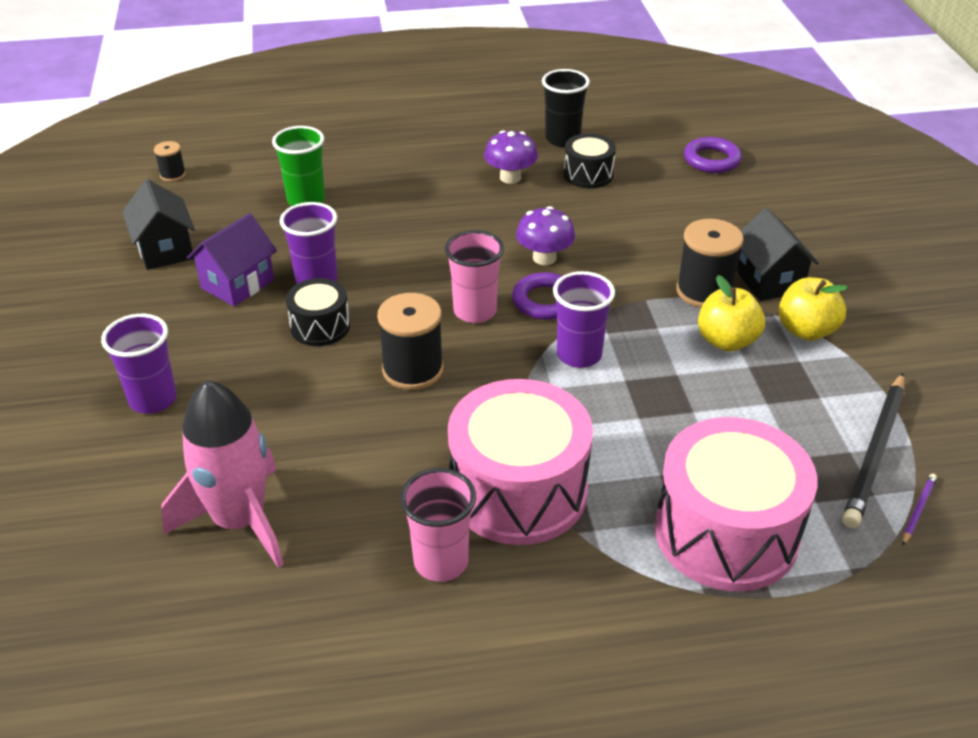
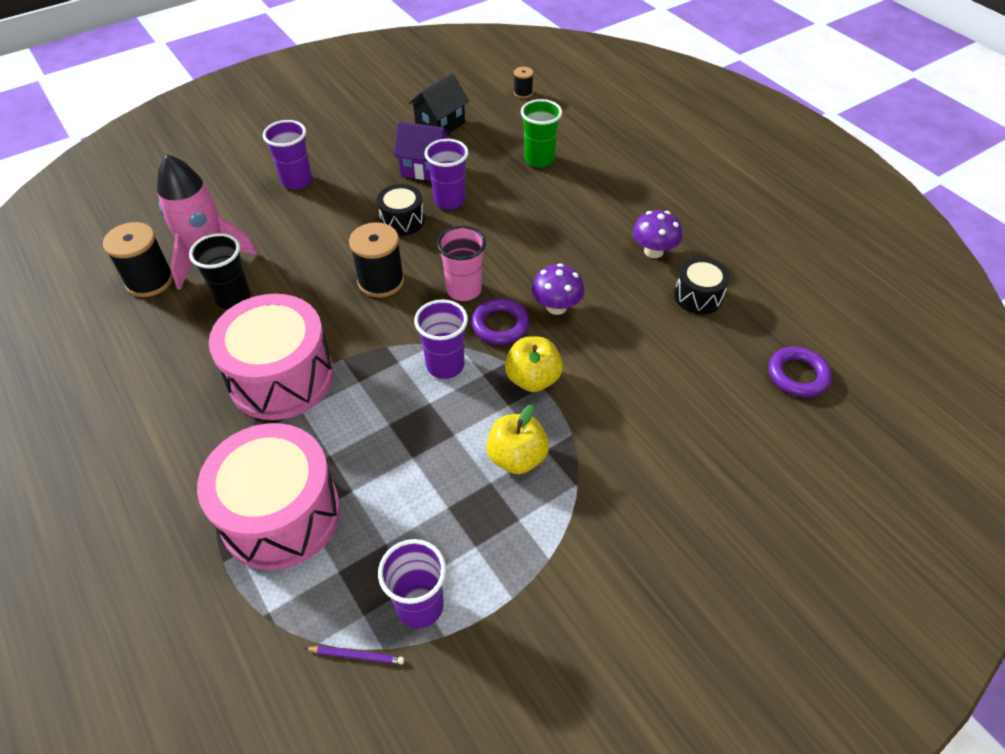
camera: 65 degrees right, 10 degrees up
(441, 562) = (202, 360): pink cup -> none
(562, 139) = (740, 263): black cup -> black cup (233, 298)
(704, 291) = (578, 424): black spool -> black spool (149, 281)
(768, 281) = (625, 468): black house -> none
(806, 330) = (567, 515): yellow apple -> yellow apple (532, 379)
(875, 452) = (420, 606): black pencil -> purple cup

